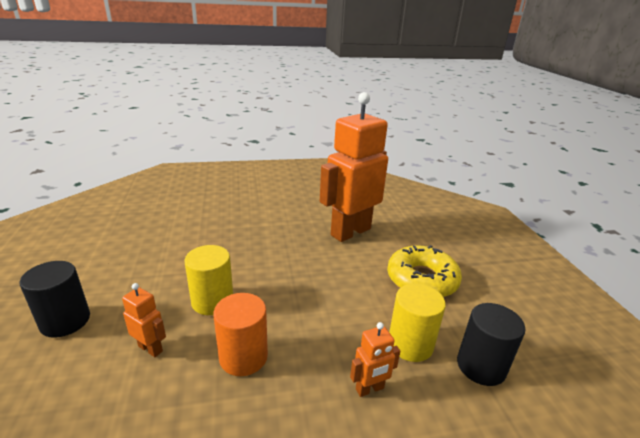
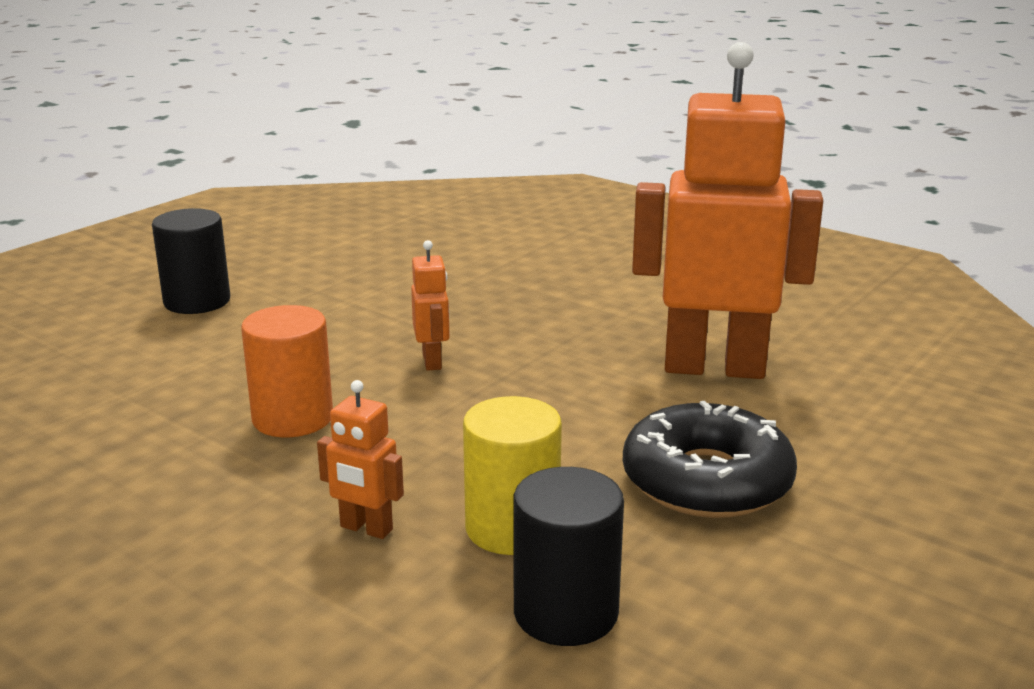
camera: 50 degrees right, 5 degrees down
(150, 348) = (225, 362): orange robot -> orange robot (432, 361)
(212, 301) = (356, 353): yellow cylinder -> none
(422, 279) = (706, 481): yellow donut -> black donut

